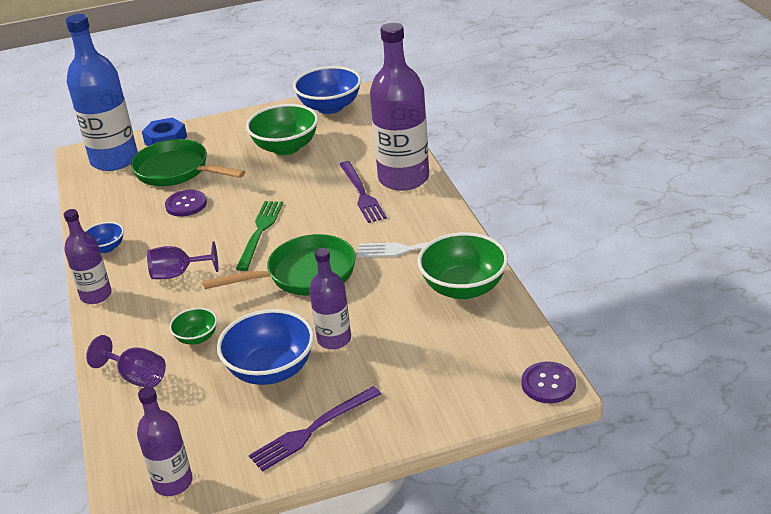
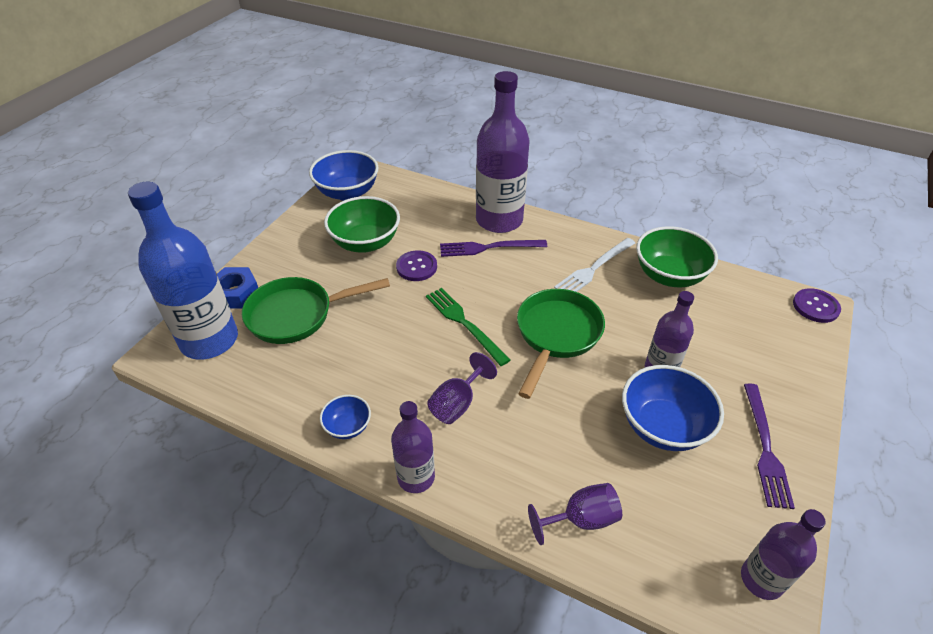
camera: 50 degrees left, 10 degrees up
(186, 204) = (358, 339): purple button -> purple button (416, 267)
(196, 338) = (567, 445): green bowl -> none
(361, 194) = (489, 248): purple fork -> purple fork turned 150 degrees clockwise

